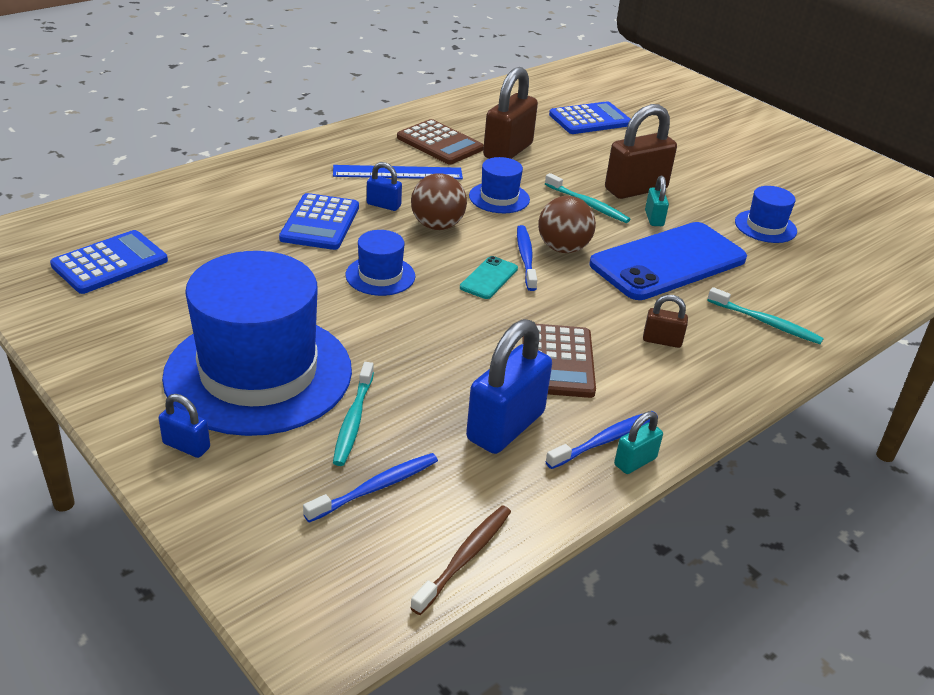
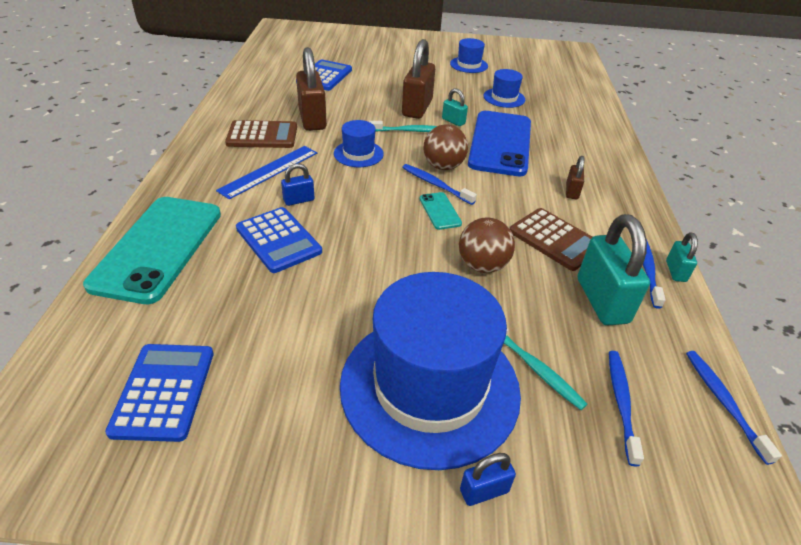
camera: 45 degrees left, 5 degrees up
(234, 182) = (158, 248): none -> turquoise phone
(380, 276) = (380, 252): blue hat -> blue hat (469, 65)
(437, 225) = (355, 194): brown ball -> brown ball (482, 265)
(464, 558) = (724, 403): brown toothbrush -> blue toothbrush
(505, 426) = (602, 301): blue padlock -> turquoise padlock
(662, 341) = (572, 192): brown padlock -> brown padlock turned 45 degrees counterclockwise
(765, 322) = (588, 151): turquoise toothbrush -> none

